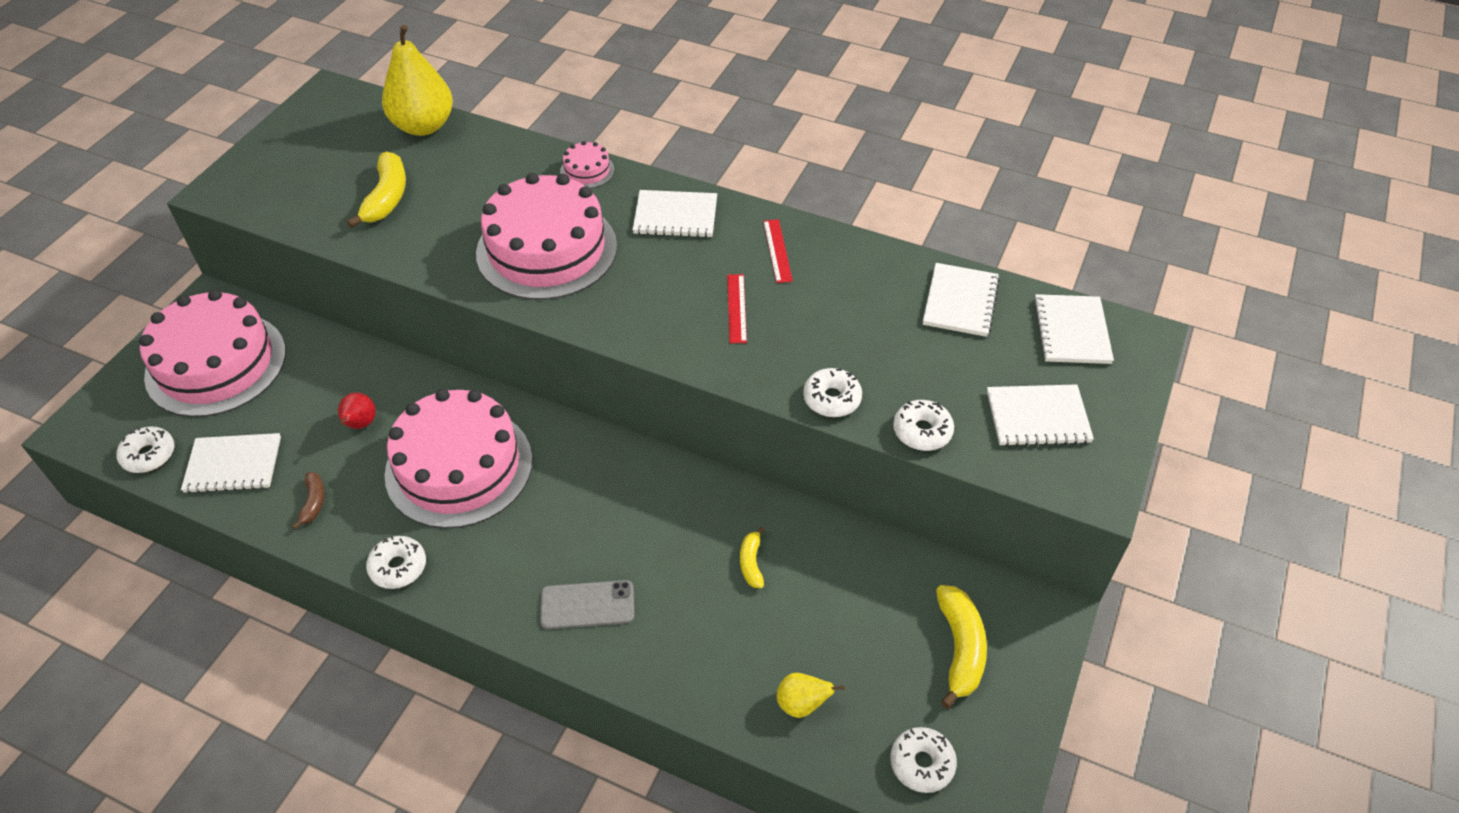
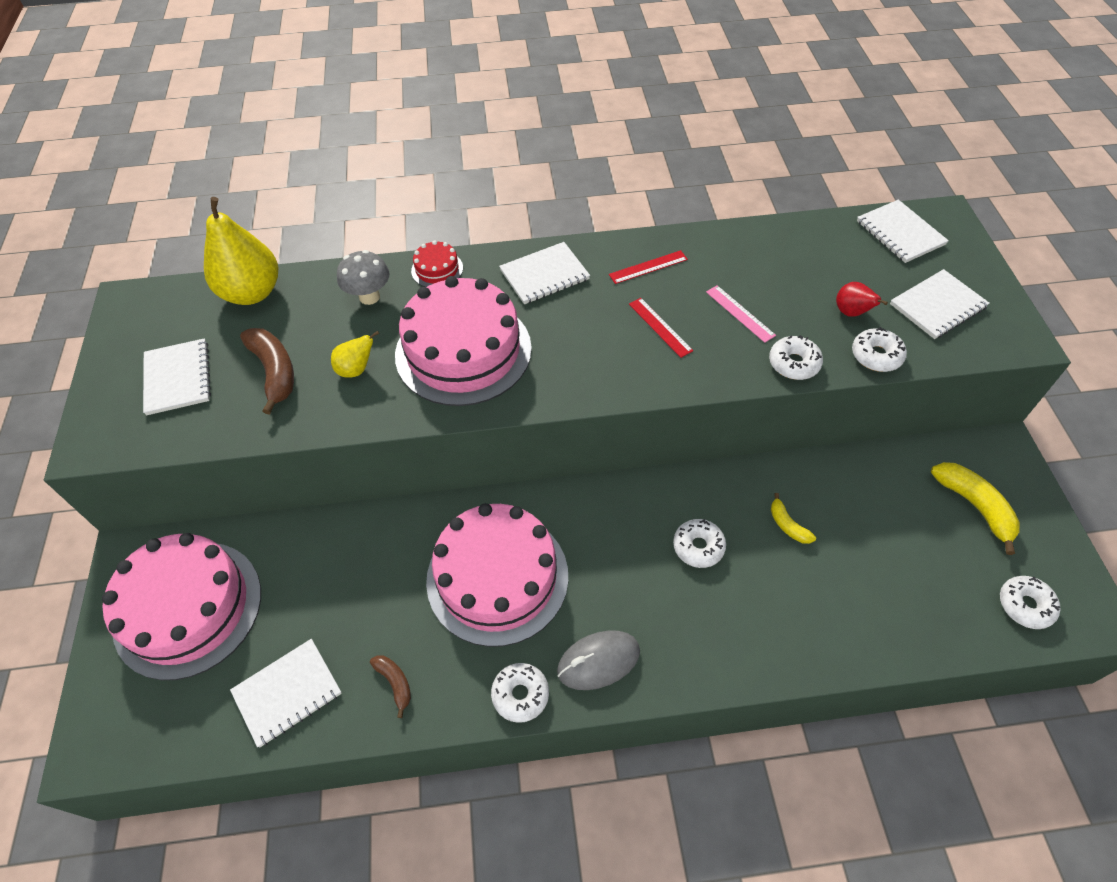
camera: 30 degrees left, 5 degrees up
(149, 455) = (191, 732): white donut -> white donut (698, 547)
(360, 424) = (377, 589): red pear -> red pear (851, 313)
(387, 198) = (274, 372): yellow banana -> brown banana
(481, 578) = (598, 661): none -> grey mouse
(511, 170) = (369, 297): none -> grey mushroom
(587, 171) = (437, 269): pink cake -> red cake
(587, 605) = (700, 632): grey phone -> none
(777, 250) = (648, 267): red ruler -> red ruler turned 75 degrees counterclockwise
(801, 704) = (914, 612): yellow pear -> yellow pear (356, 369)
(824, 331) = (740, 313): none -> pink ruler
(960, 301) = (810, 246): white notebook -> white notebook (177, 378)

